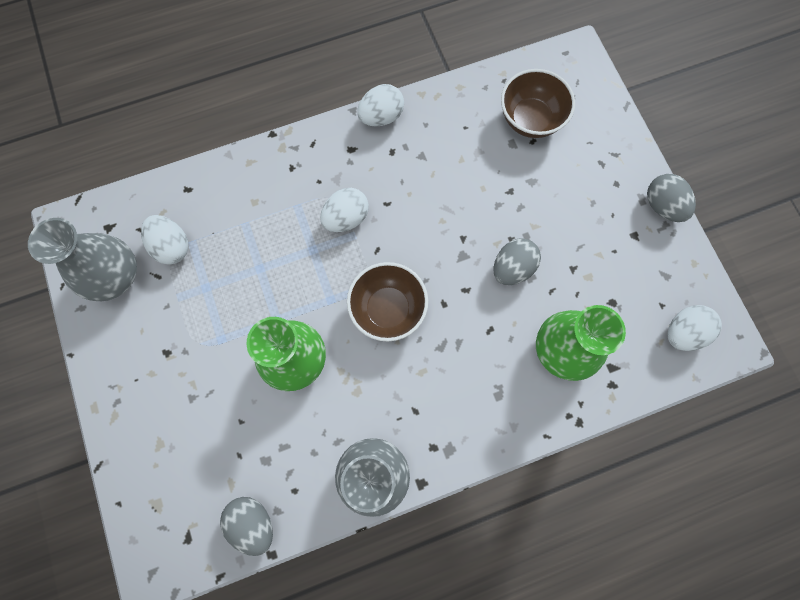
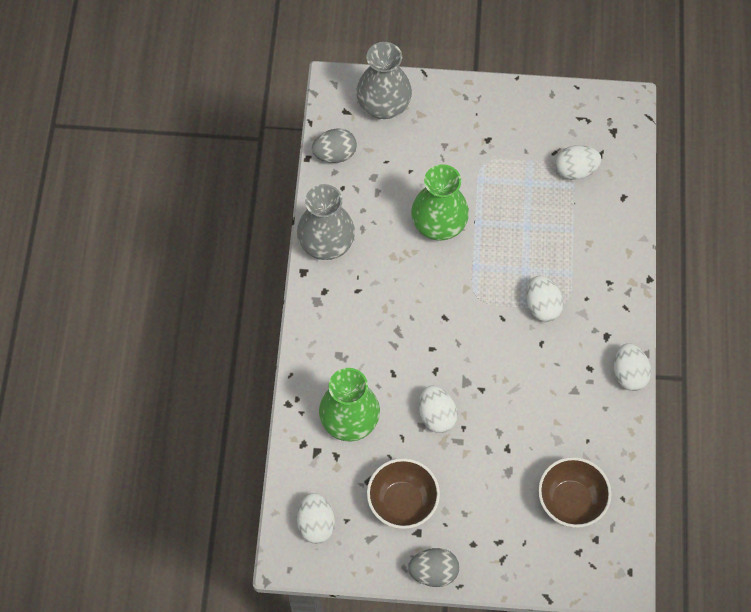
camera: 115 degrees right, 10 degrees down
(115, 276) = (568, 124): grey vase -> grey vase (383, 105)
(388, 309) = (447, 305): brown bowl -> brown bowl (402, 502)
(512, 268) = (436, 415): grey egg -> white egg

